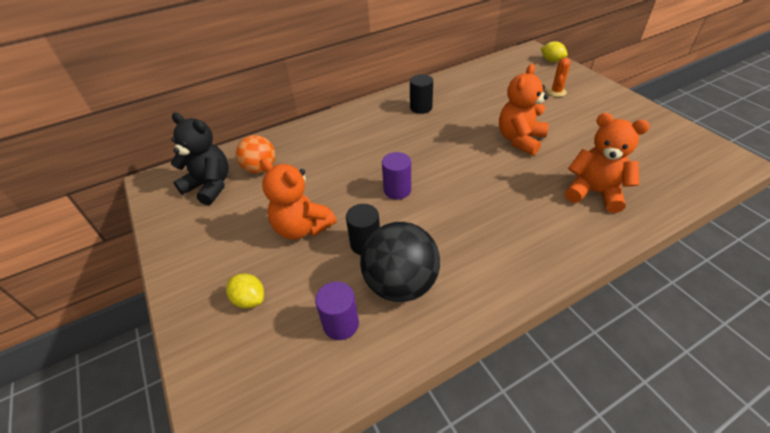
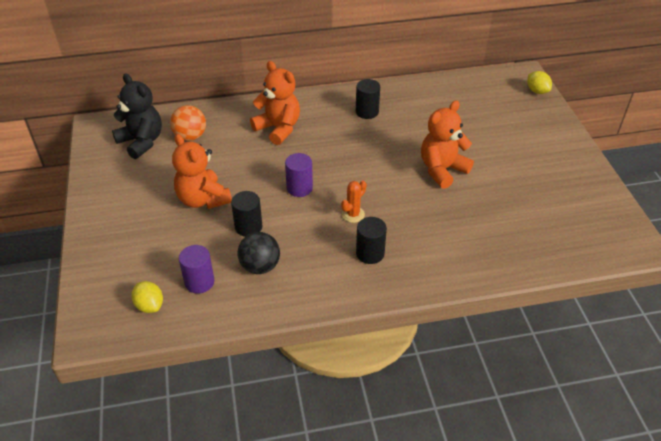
camera: 15 degrees right, 0 degrees up
(249, 299) = (139, 245): yellow lemon -> yellow lemon (150, 305)
(401, 284) = (260, 266): black ball -> black ball, size x0.64
(506, 236) = (370, 253): none -> black cylinder
(556, 92) = (515, 128): orange cactus -> orange cactus (353, 214)
(594, 192) = (476, 238): orange teddy bear -> orange teddy bear (278, 128)

